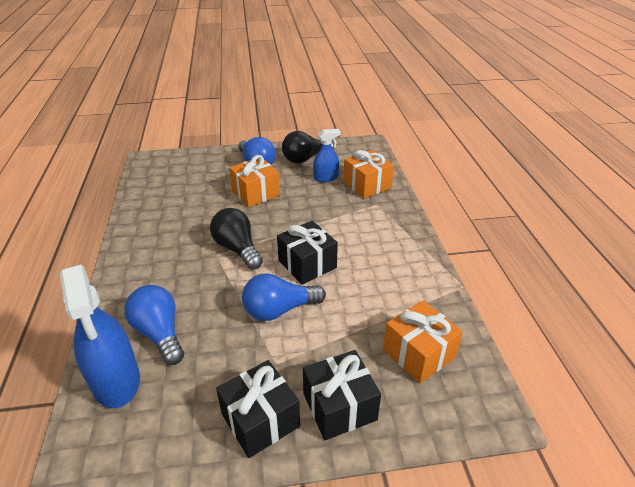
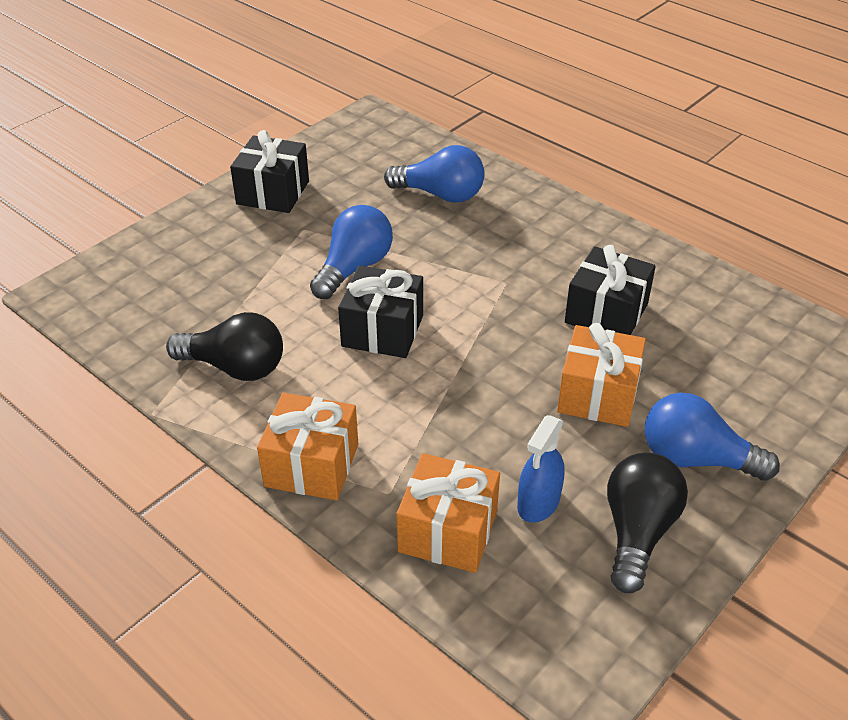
camera: 140 degrees right, 5 degrees up
(116, 381) = (422, 156): blue spray bottle -> none
(237, 249) = (492, 301): black light bulb -> black light bulb (235, 367)
(339, 406) = (213, 230): black gift -> black gift (606, 313)
(419, 353) = (165, 305): orange gift -> orange gift (311, 465)

